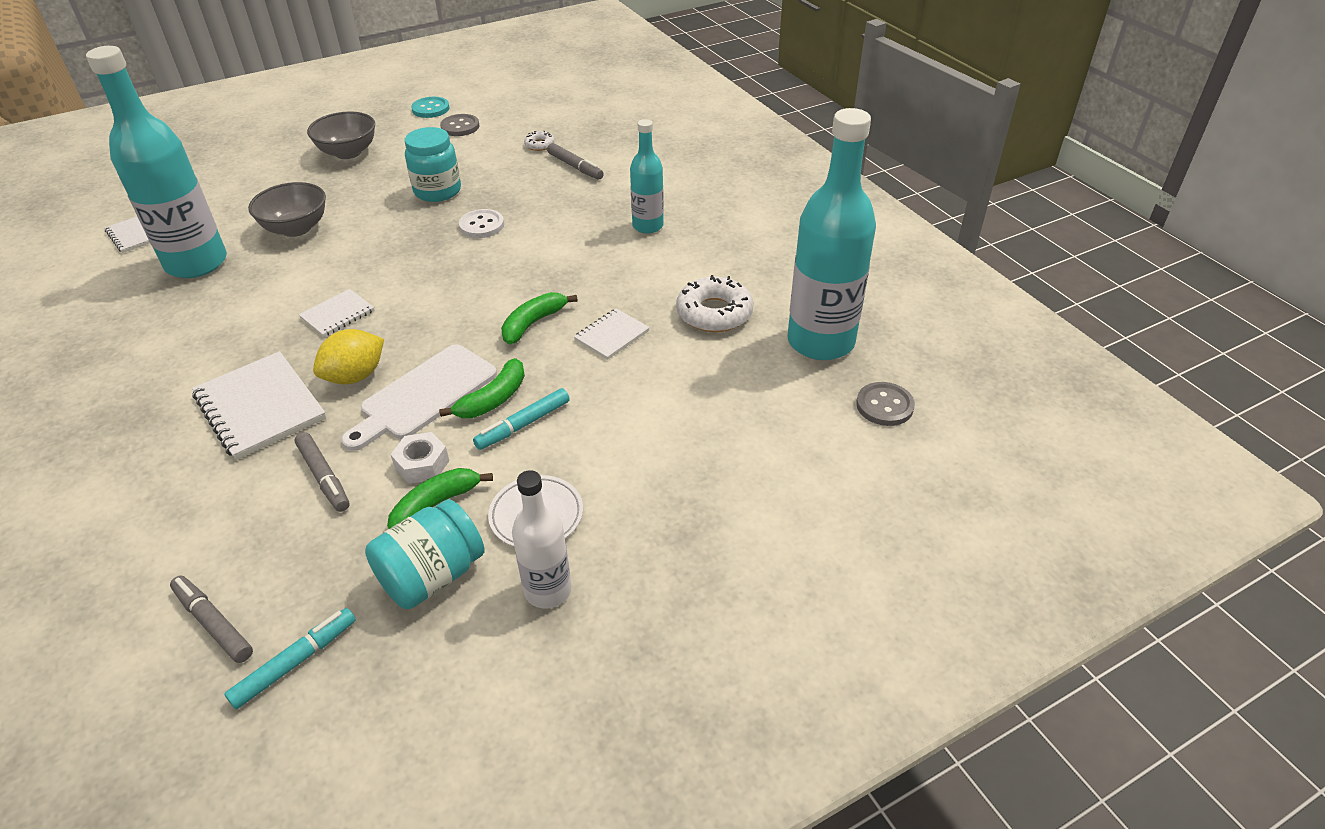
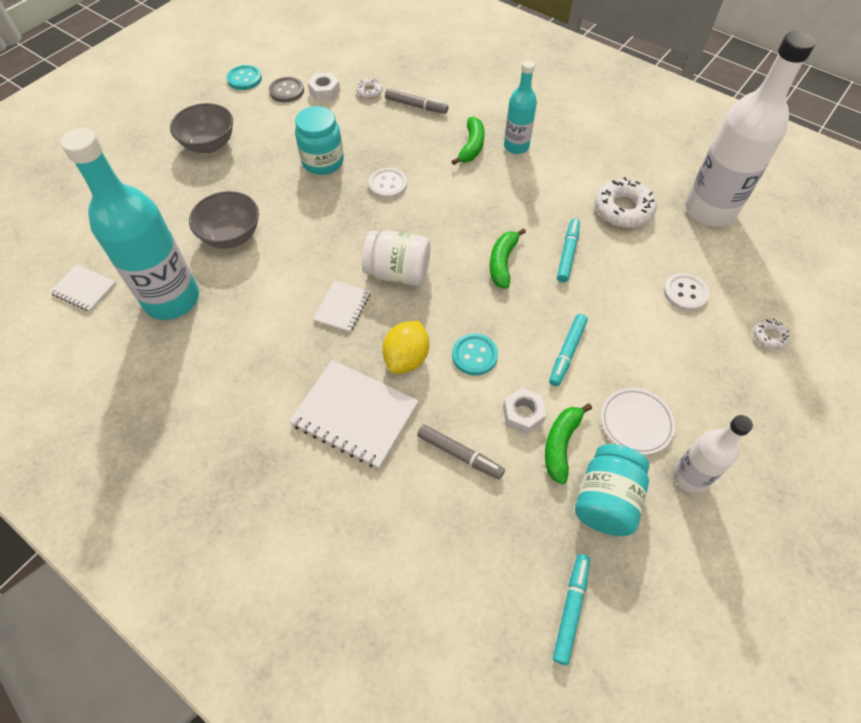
camera: 25 degrees left, 15 degrees up
(213, 623) = (485, 608): grey marker -> none
(419, 301) = (398, 273): none -> white jar
(424, 395) = (474, 355): white cutting board -> turquoise button
(493, 399) = (528, 339): green banana -> green banana (471, 147)
(495, 135) = (324, 92): none -> white nut
(612, 335) = (568, 254): white notebook -> turquoise marker
(713, 412) = (685, 293): none -> white button
(778, 487) = (769, 336): none -> white donut
(820, 342) = (709, 210): turquoise bottle -> white bottle
(884, 406) = (785, 248): grey button -> none

